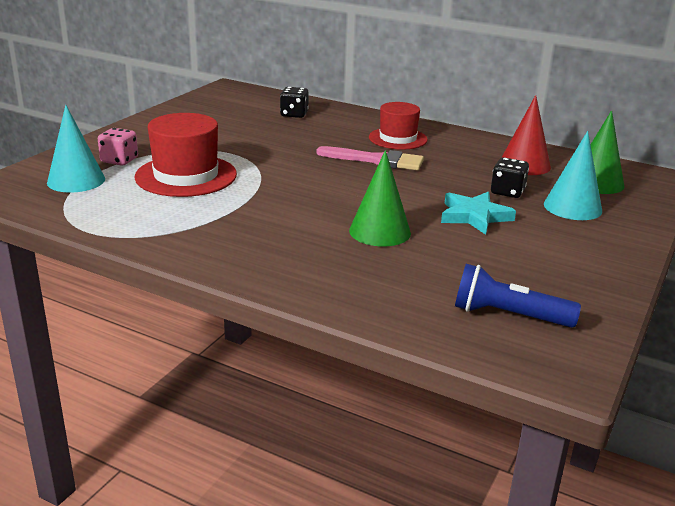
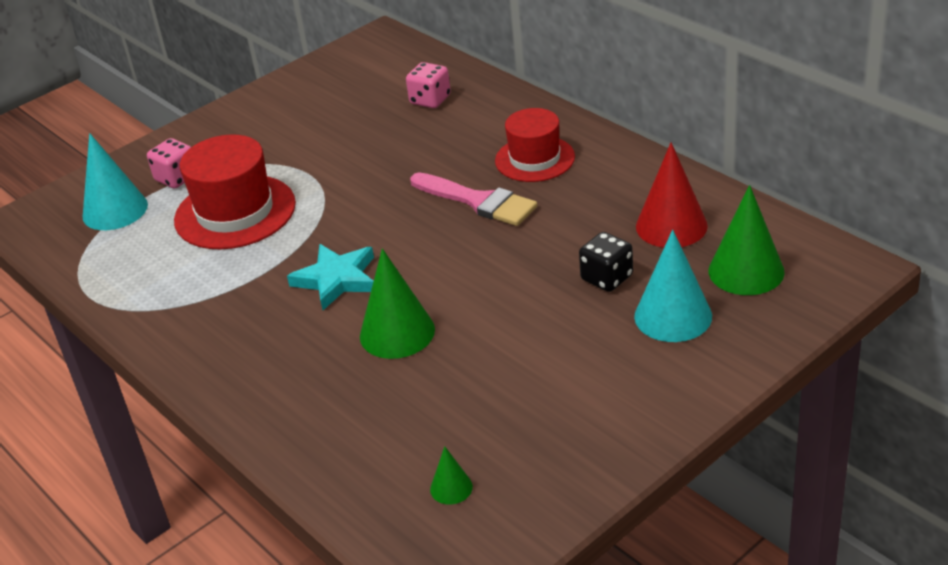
camera: 25 degrees right, 10 degrees up
(294, 114) = (430, 100): black dice -> pink dice
(474, 216) = (530, 319): turquoise star -> turquoise star (336, 279)
(508, 315) = (451, 488): blue flashlight -> green cone

